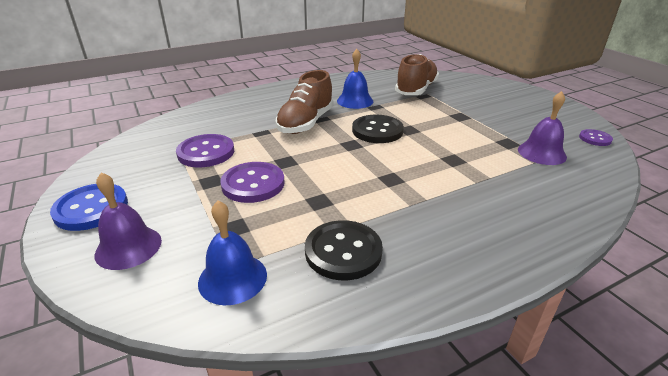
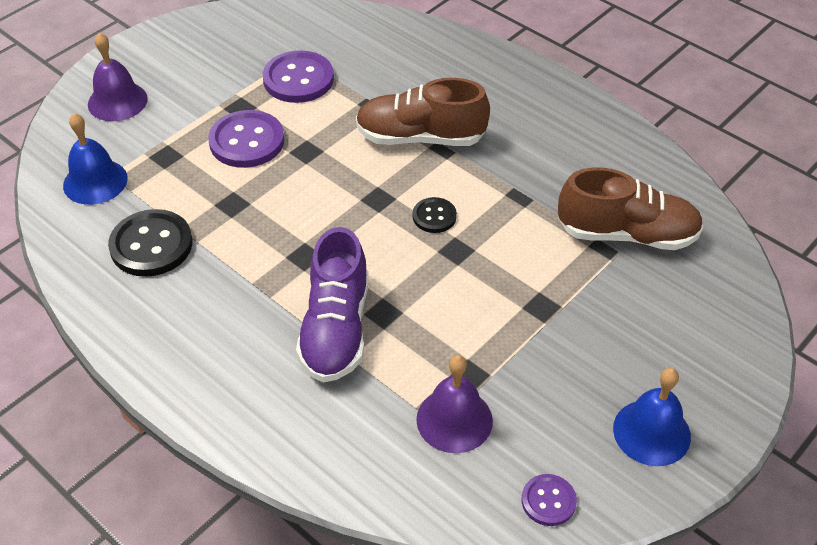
camera: 70 degrees right, 15 degrees up
(91, 208) = (164, 51): blue button -> none
(355, 101) = (529, 168): blue bell -> blue bell (651, 432)
(377, 131) = (434, 216): black button -> black button, size x0.55
(464, 178) = (336, 329): none -> purple shoe

